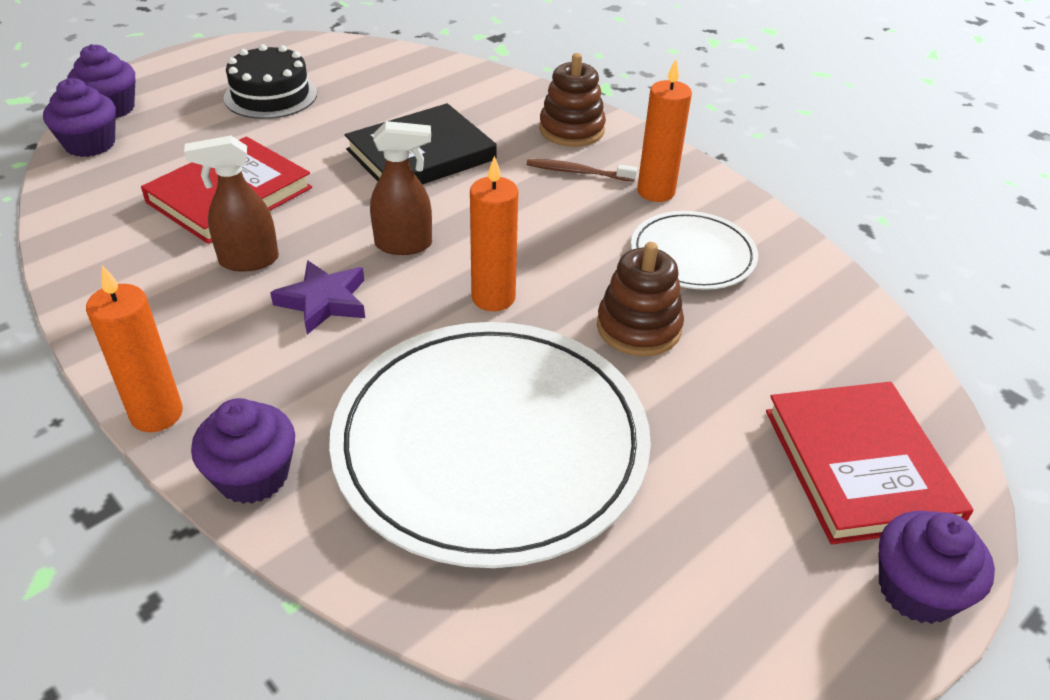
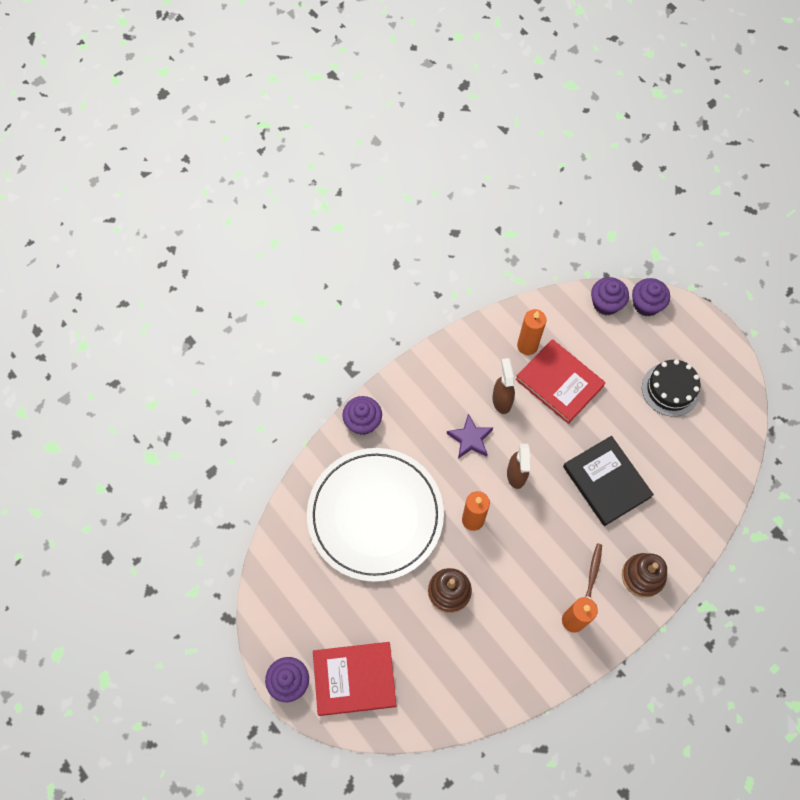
camera: 95 degrees right, 25 degrees up
(157, 414) = (398, 380): orange candle -> orange candle (527, 346)
(692, 255) = (510, 631): white plate -> none

